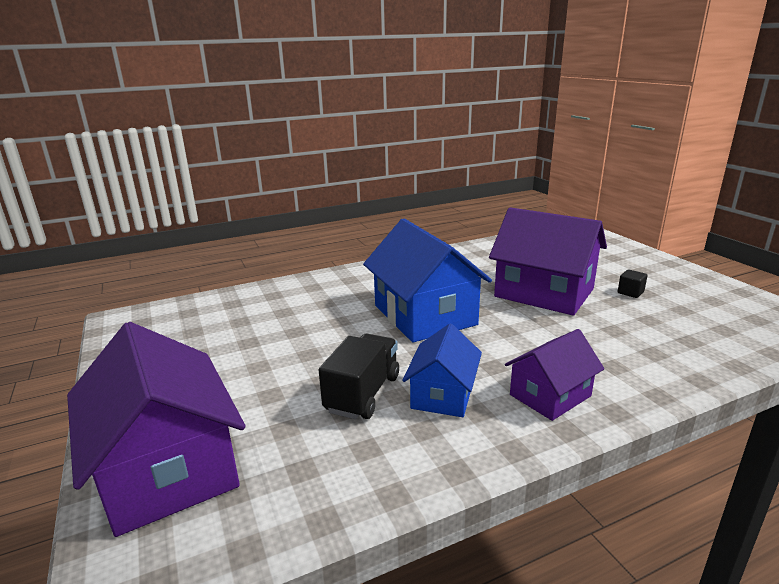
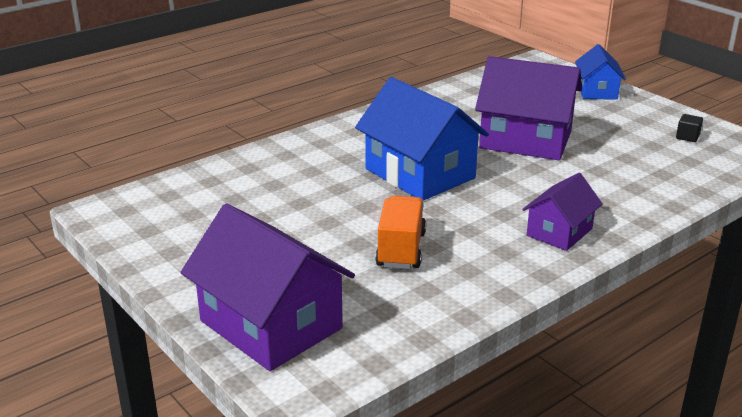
camera: 15 degrees left, 5 degrees up
(363, 393) = (401, 250): black truck -> orange truck
(443, 394) = (470, 242): blue house -> blue house (597, 91)
(630, 292) = (605, 132): black cube -> black cube (687, 137)

